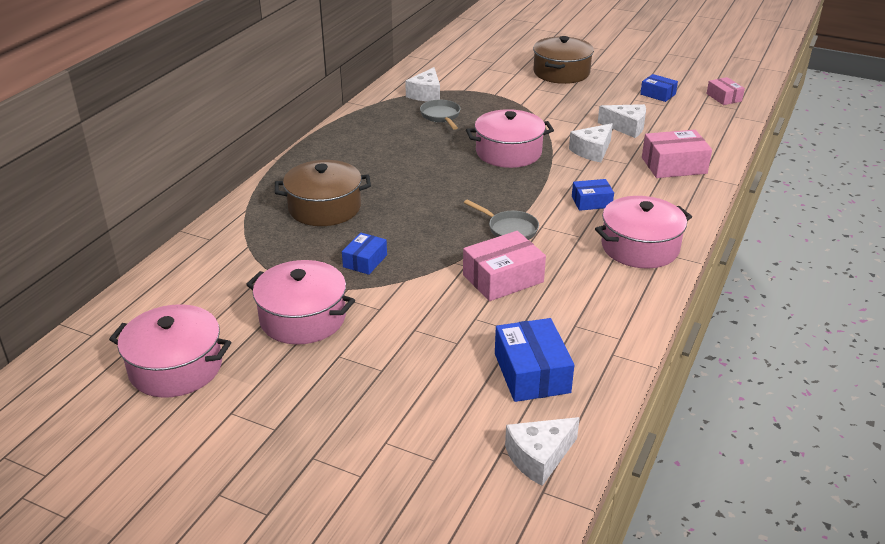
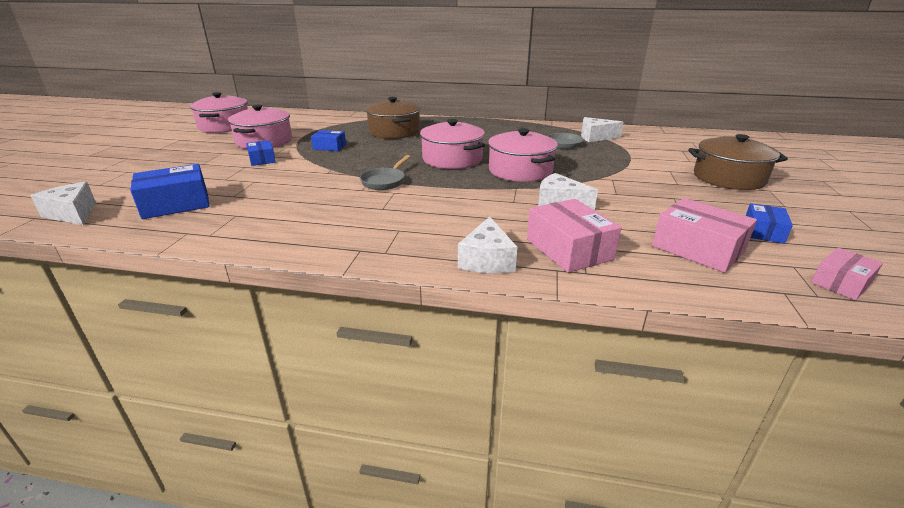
camera: 75 degrees right, 5 degrees down
(503, 278) = (308, 185): pink box -> pink box (697, 249)
(591, 202) = (450, 209): blue box -> blue box (262, 159)
(626, 127) = (638, 217): white cheese -> white cheese (487, 260)
(640, 247) = (369, 237): pink pot -> pink pot (452, 159)

